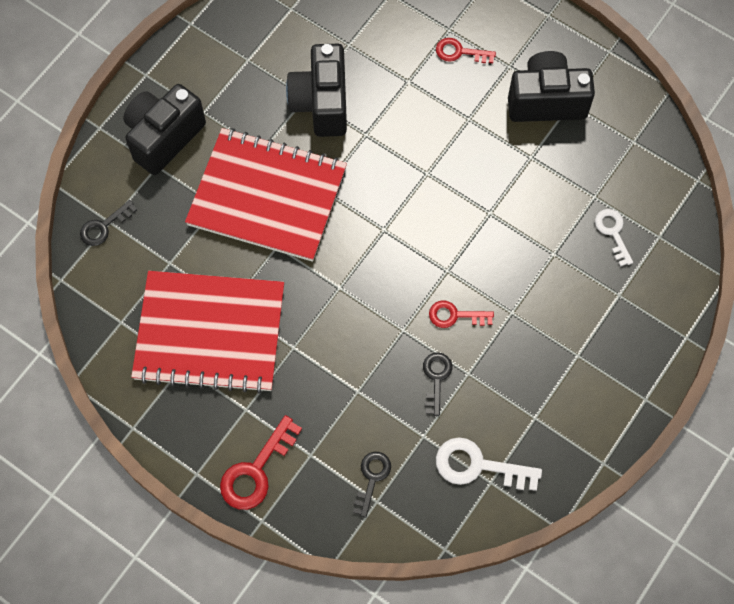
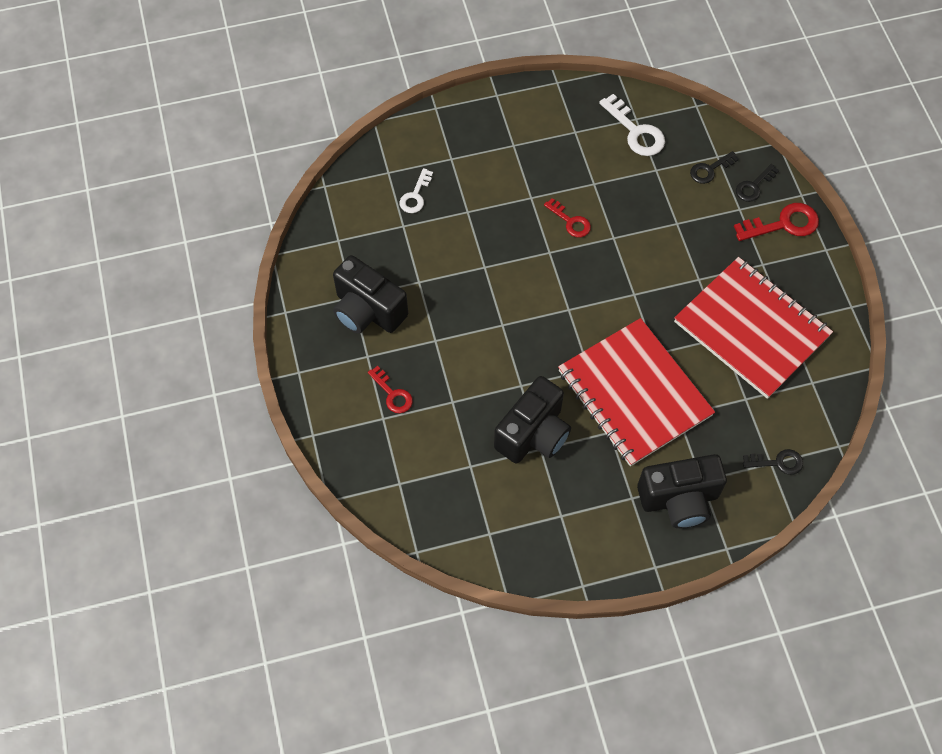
camera: 140 degrees left, 5 degrees down
(436, 378) = (618, 194): black key -> black key (754, 186)

